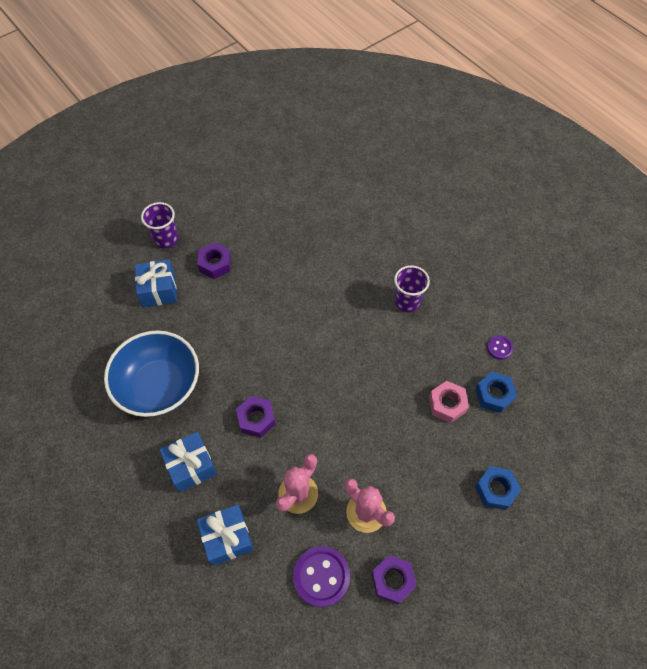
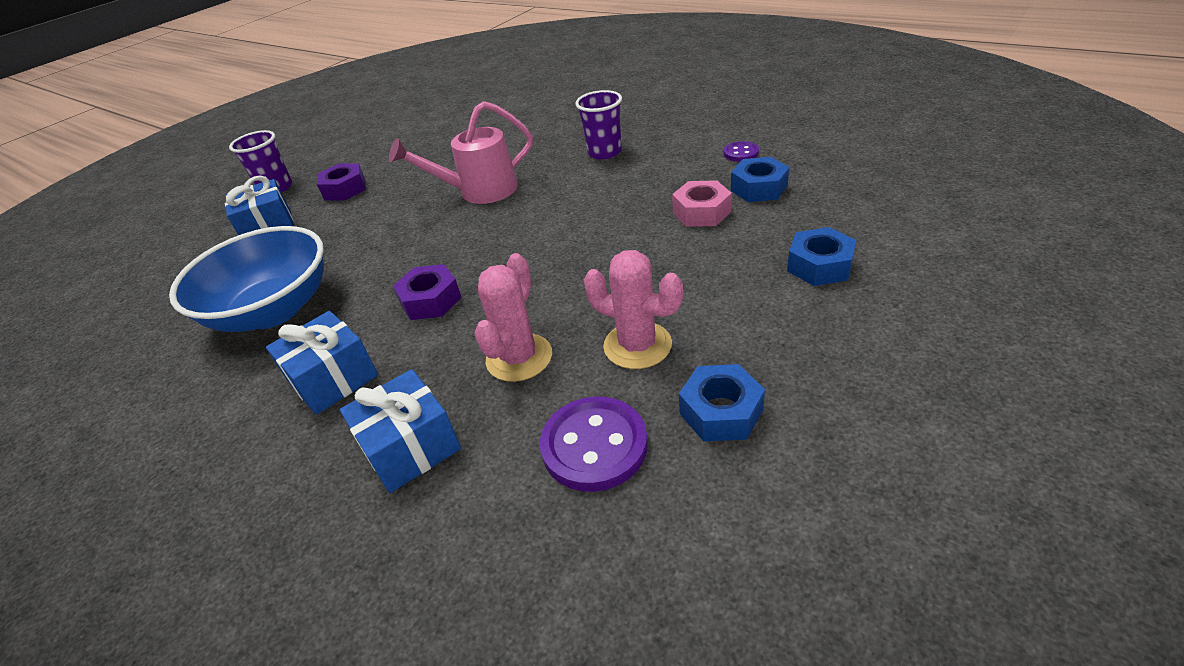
camera: 10 degrees left, 20 degrees down
(308, 311) = (479, 191): none -> pink watering can
(392, 580) = (721, 411): purple nut -> blue nut

